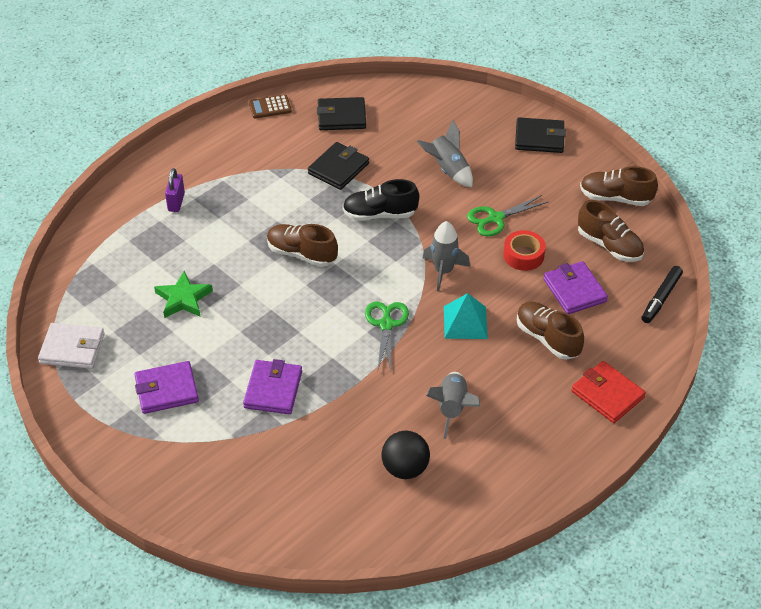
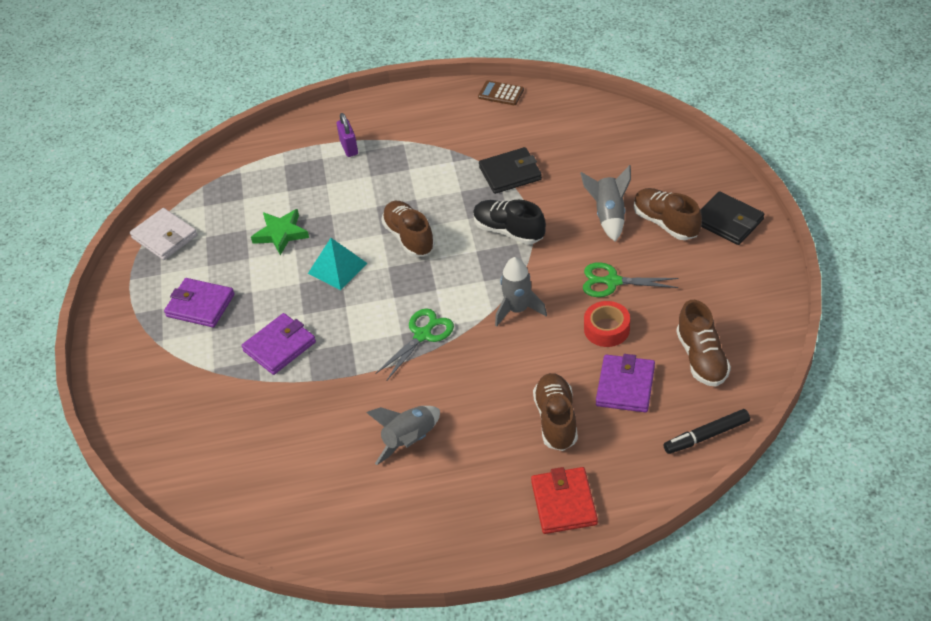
camera: 40 degrees right, 0 degrees up
(176, 202) = (349, 147): purple padlock -> purple padlock turned 60 degrees counterclockwise
(341, 116) = (556, 126): black wallet -> none
(405, 468) = (321, 473): black ball -> none
(465, 322) = (494, 367): turquoise pyramid -> turquoise pyramid (337, 268)
(615, 198) = (752, 313): brown shoe -> brown shoe (665, 223)

